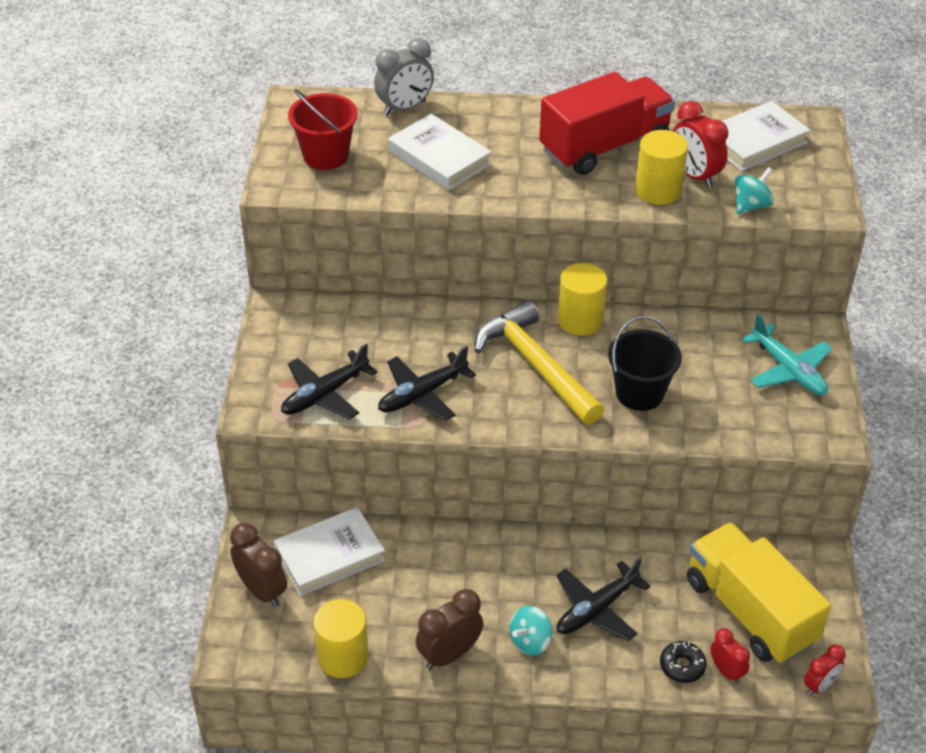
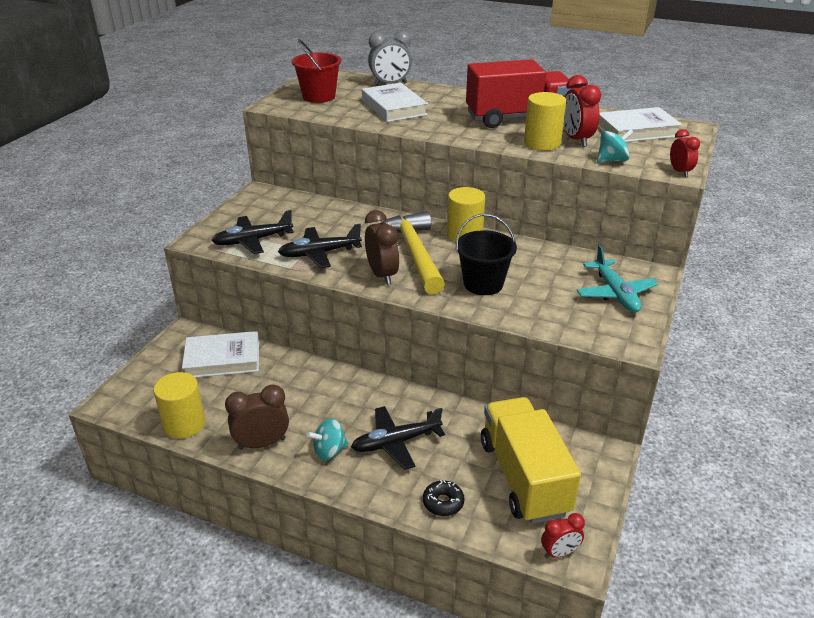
camera: 20 degrees right, 10 degrees down
(262, 590) = (161, 369): brown clock -> brown clock (382, 275)
(726, 671) = (479, 517): red clock -> red clock (679, 172)

